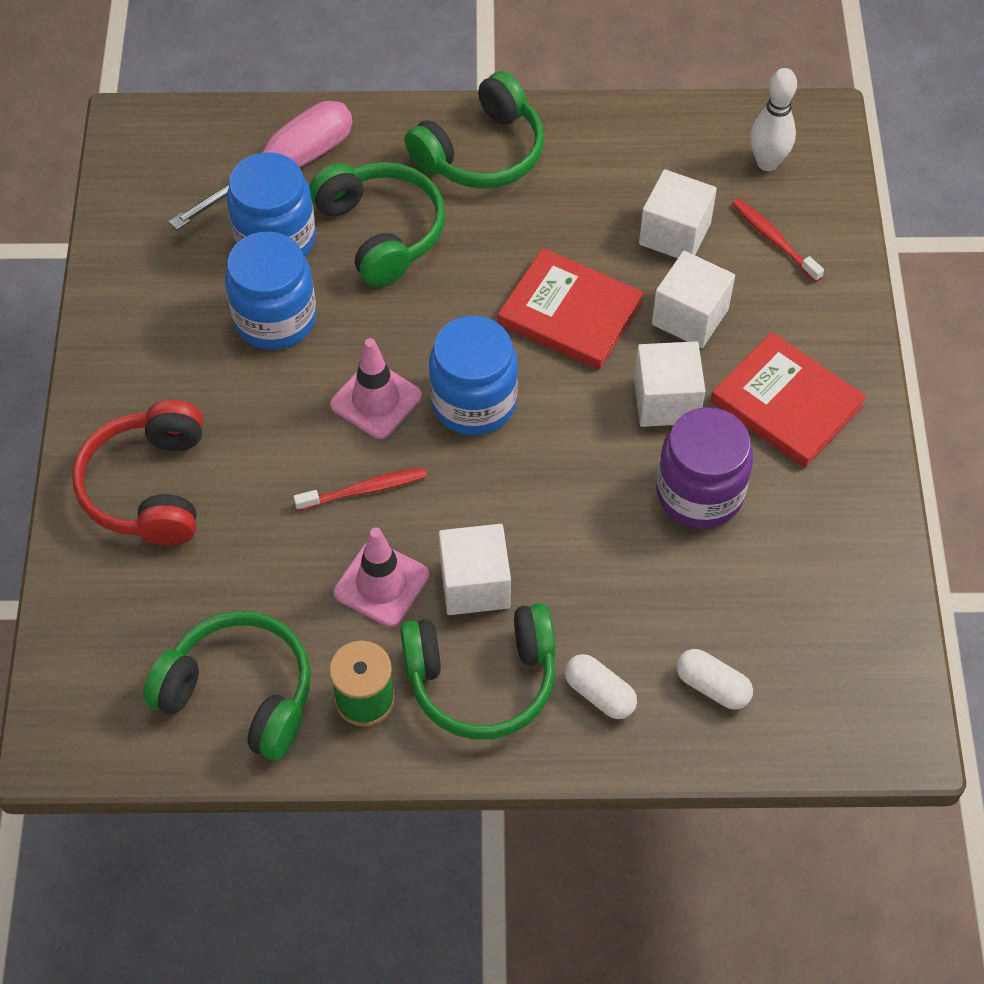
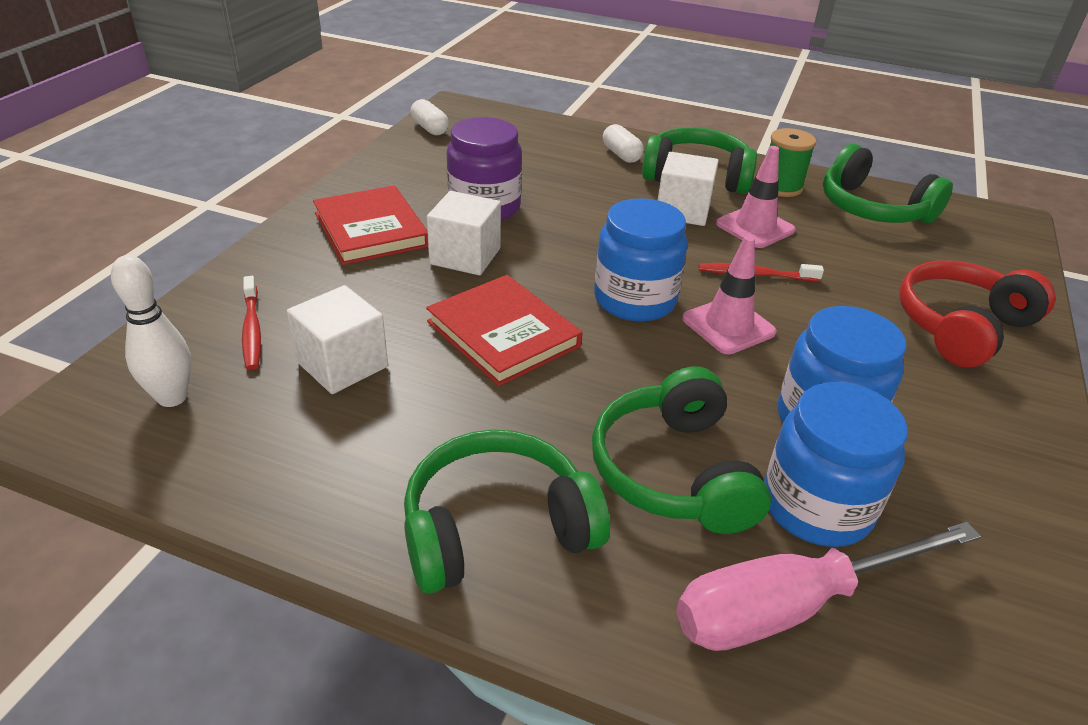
camera: 160 degrees left, 20 degrees down
(149, 487) = (961, 326): red headphones -> red headphones turned 150 degrees counterclockwise
(690, 317) = (393, 299): white cube -> none
(712, 686) = (548, 141): white capsule -> white capsule (430, 128)

